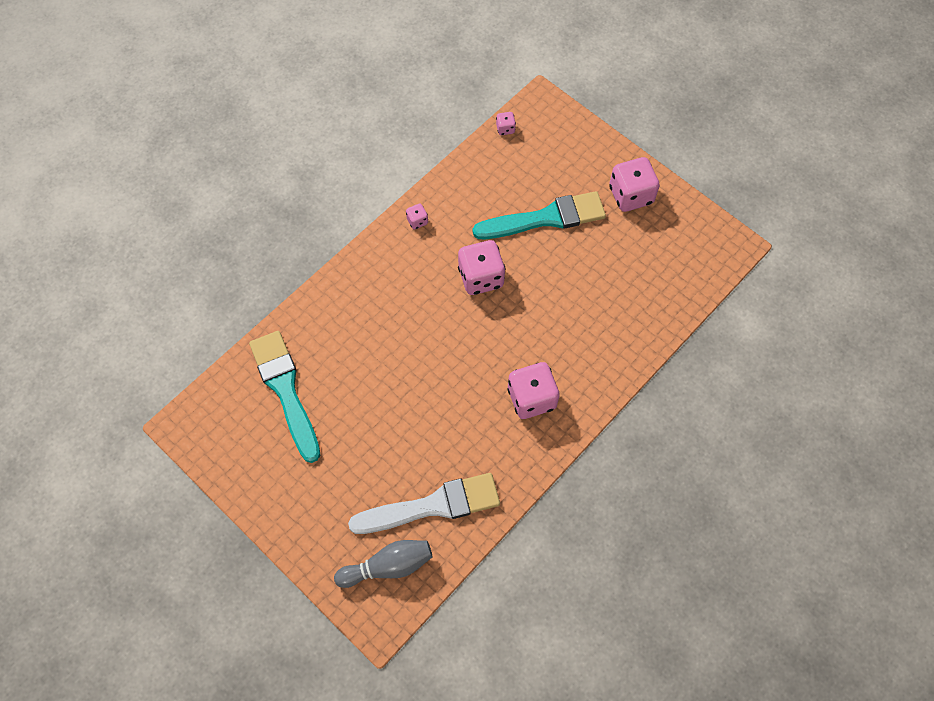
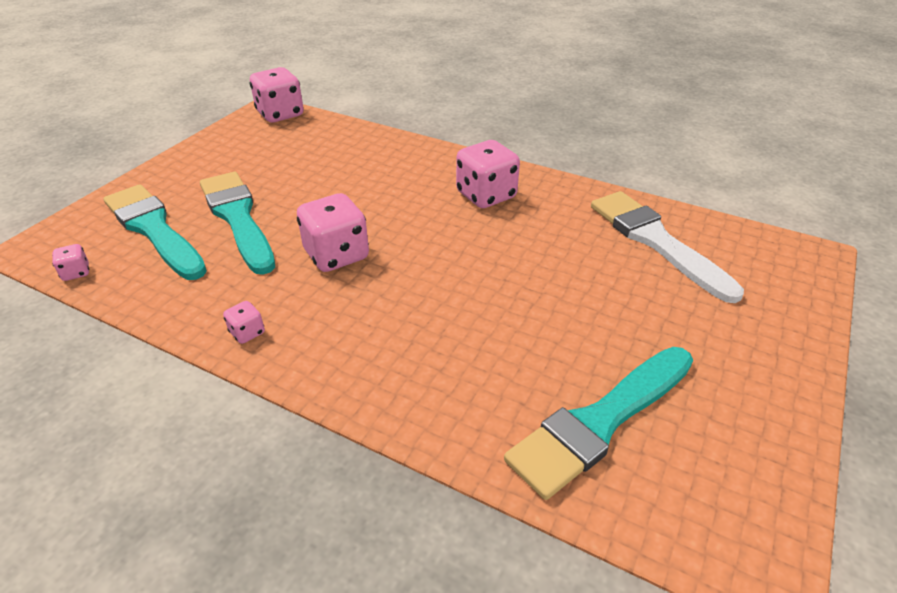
camera: 105 degrees left, 25 degrees down
(388, 566) = (751, 261): grey bowling pin -> none
(544, 167) = (154, 229): none -> turquoise brush
(631, 195) = (203, 166): pink dice -> pink dice (280, 114)

